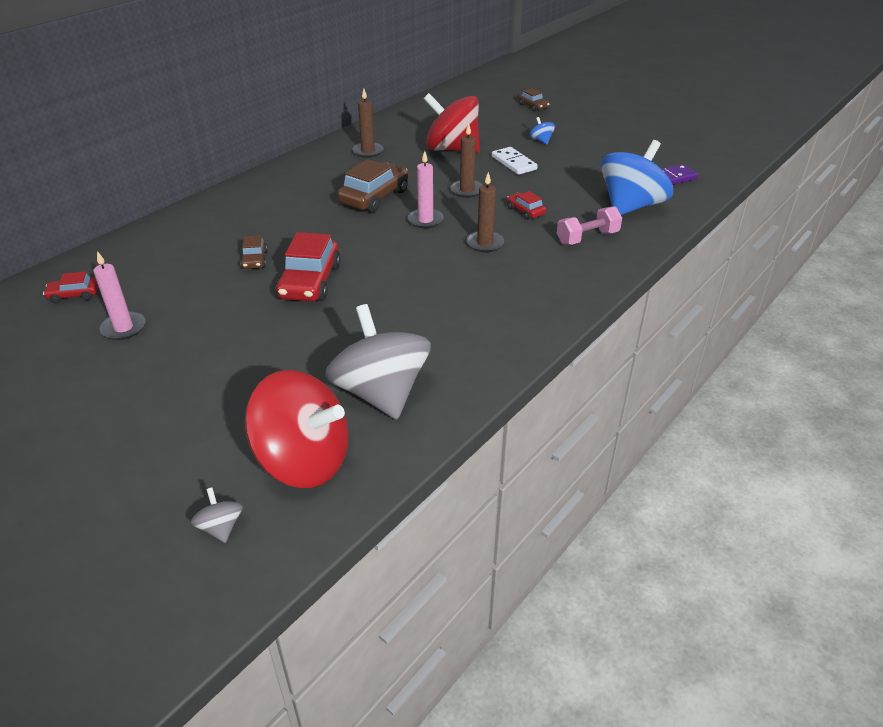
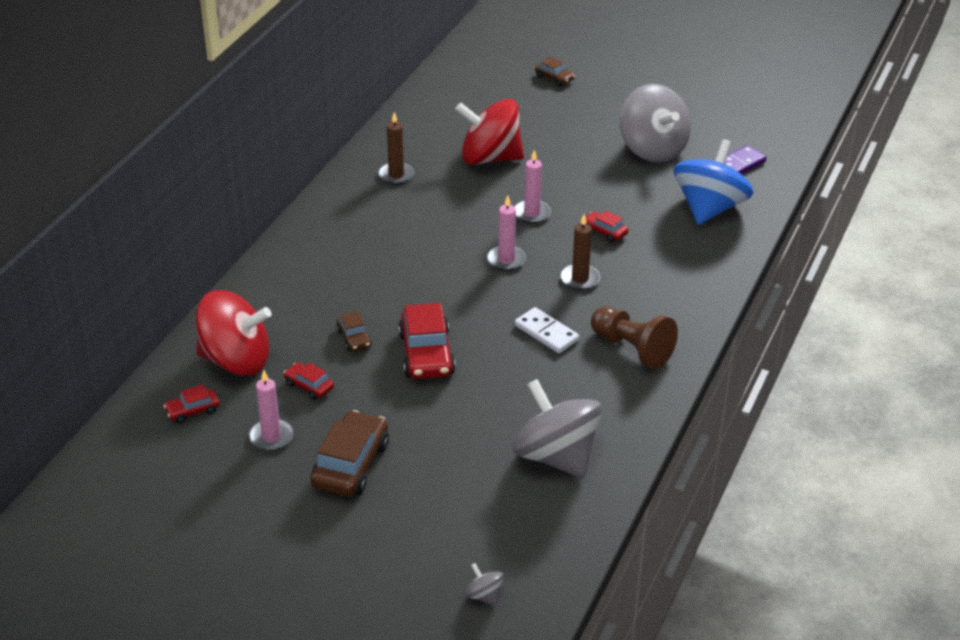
camera: 15 degrees left, 0 degrees up
(188, 291) = (309, 386): none -> red car
(304, 460) = (521, 529): red spinning top -> red spinning top (236, 360)
(374, 197) = (436, 238): brown car -> brown car (350, 464)
(467, 190) = (532, 213): brown candle -> pink candle
(507, 307) = (632, 348): none -> brown pawn
(513, 163) = (566, 168): white domino -> white domino (546, 333)
(541, 140) = (583, 130): blue spinning top -> none
(587, 238) = (679, 255): pink dumbbell -> none
(596, 159) = (652, 149): none -> grey spinning top

